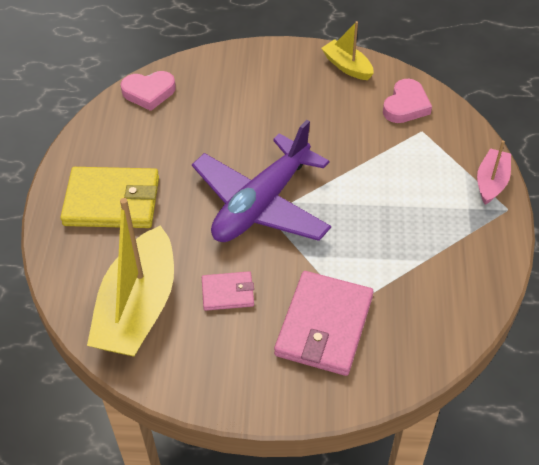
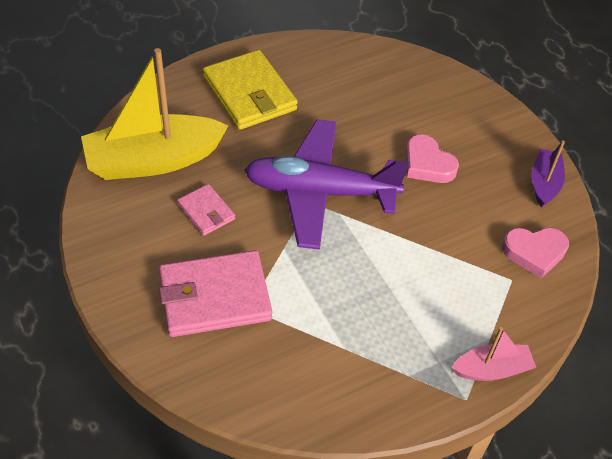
camera: 55 degrees right, 0 degrees up
(149, 92) = (385, 60): pink heart -> pink heart (427, 164)
(347, 66) = (544, 183): yellow boat -> purple boat

